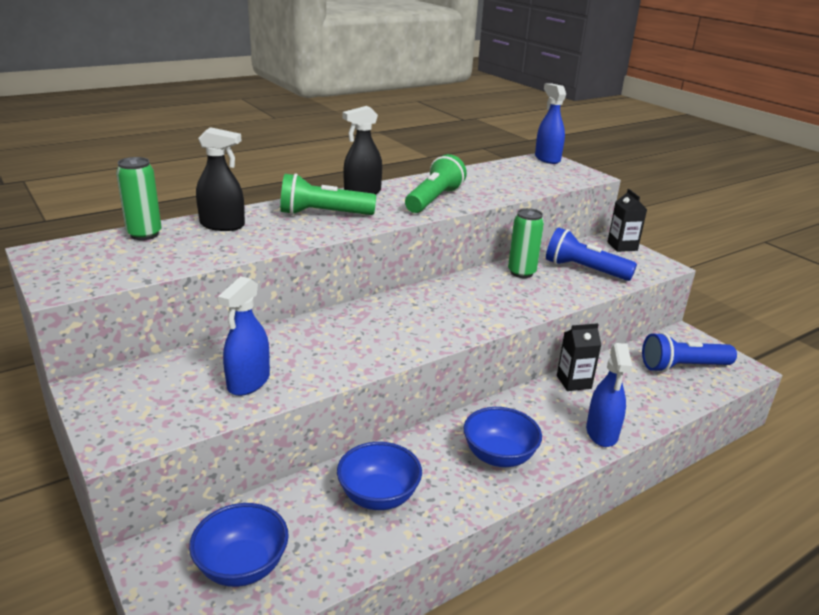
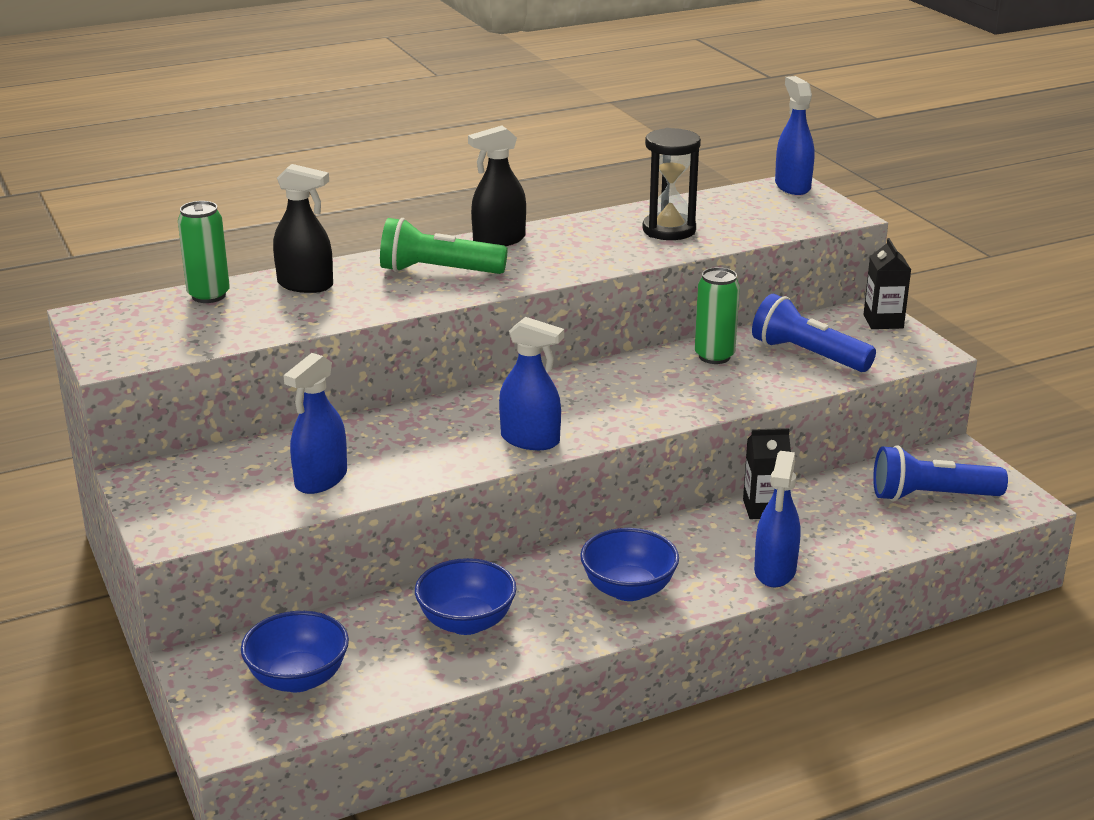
camera: 10 degrees right, 0 degrees up
(410, 340) = (530, 440): none -> blue spray bottle
(434, 200) = (594, 252): green flashlight -> none
(479, 185) = (669, 230): none -> black hourglass

